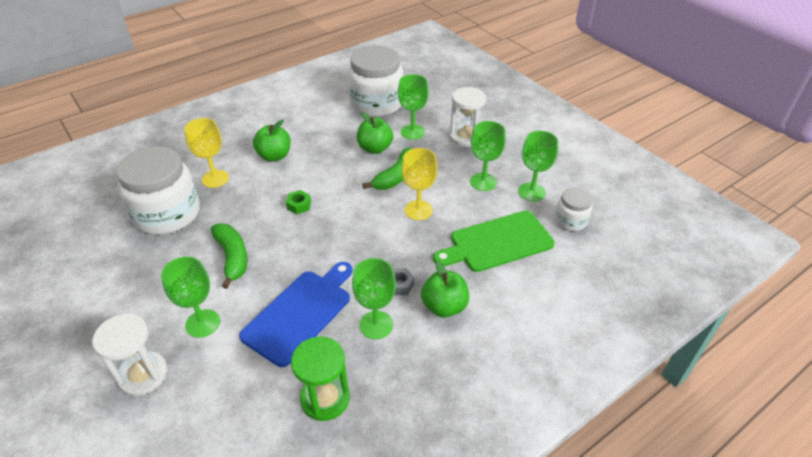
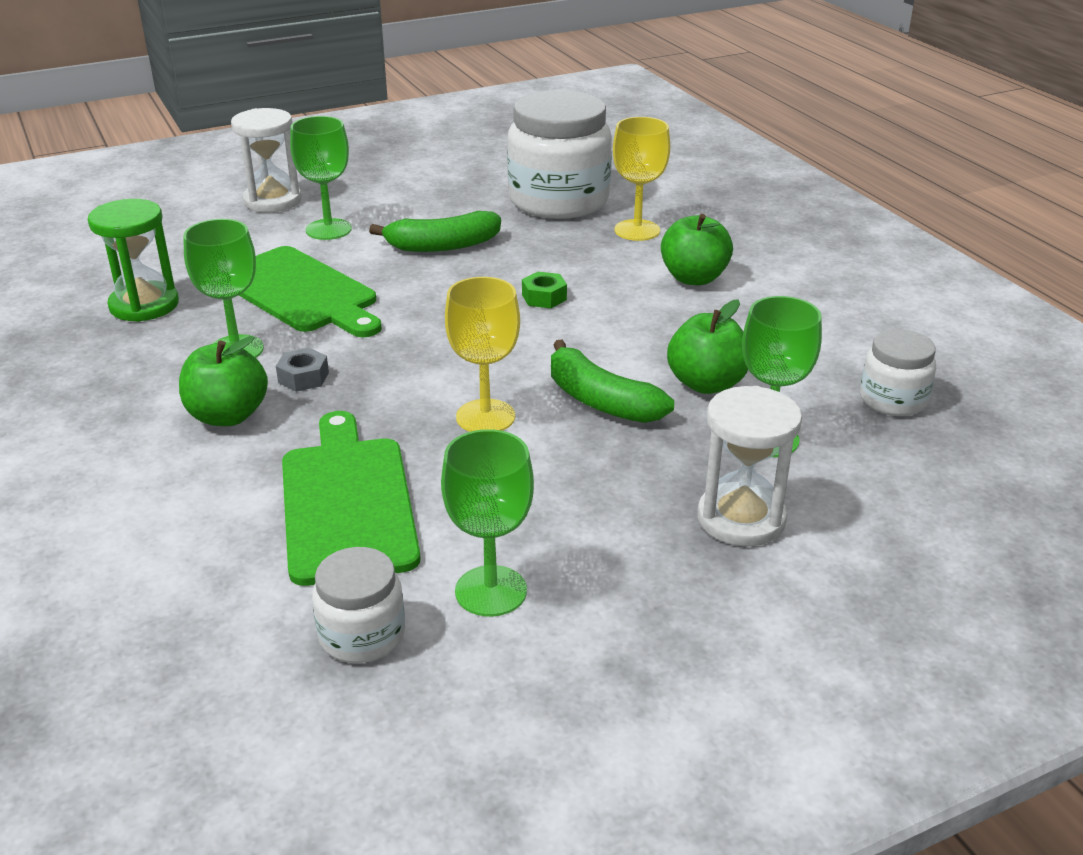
camera: 100 degrees right, 10 degrees down
(300, 313) = (300, 292): blue cutting board -> green cutting board
(376, 103) = (893, 400): white jar -> white jar, size x0.50
(483, 182) = (552, 517): green goblet -> none

